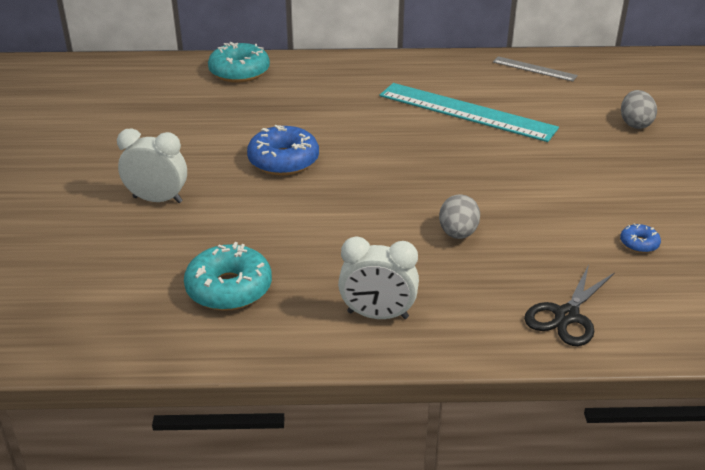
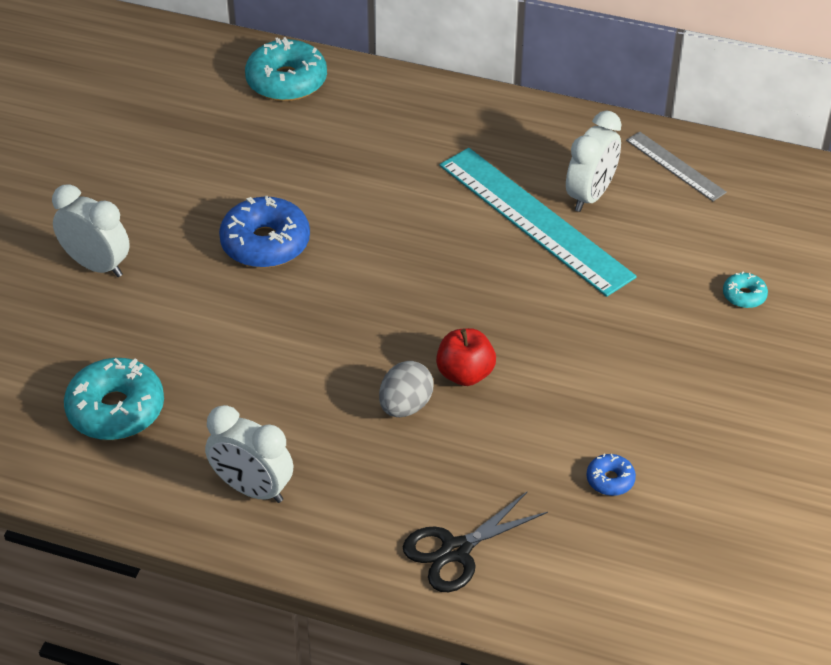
camera: 20 degrees right, 10 degrees up
(486, 205) = (465, 374): none -> red apple
(493, 93) = (590, 195): none -> white clock
(635, 124) = (744, 296): grey egg -> turquoise donut

